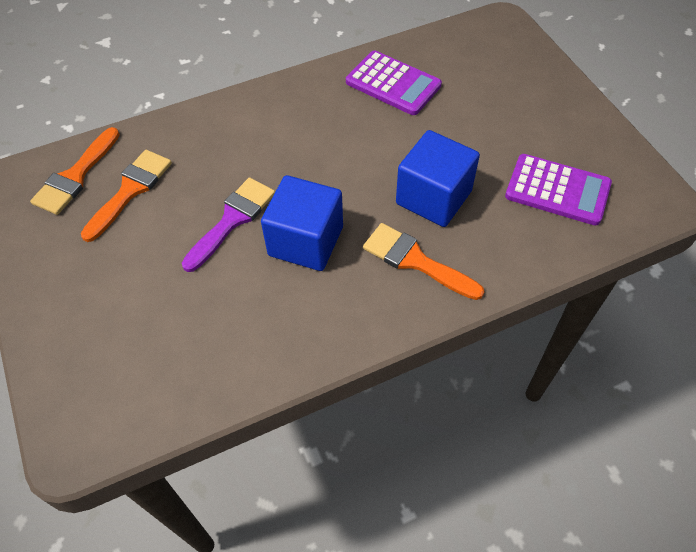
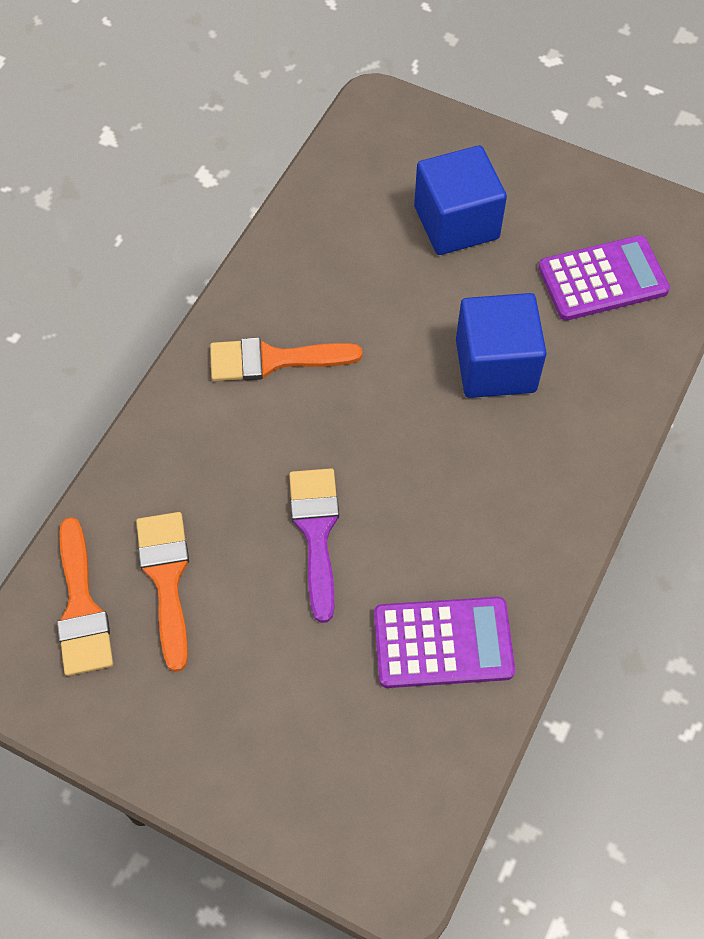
camera: 40 degrees left, 5 degrees up
(306, 241) = (415, 502): blue cube -> blue cube (456, 223)
(393, 84) = (333, 256): purple calculator -> purple calculator (443, 643)
(415, 261) = (539, 447): orange brush -> orange brush (273, 360)

